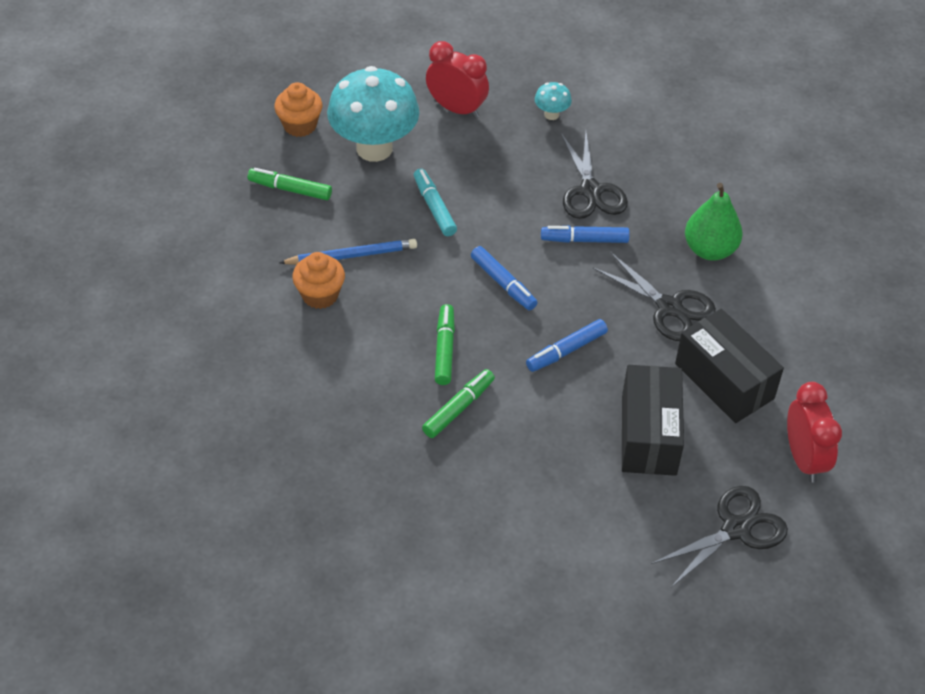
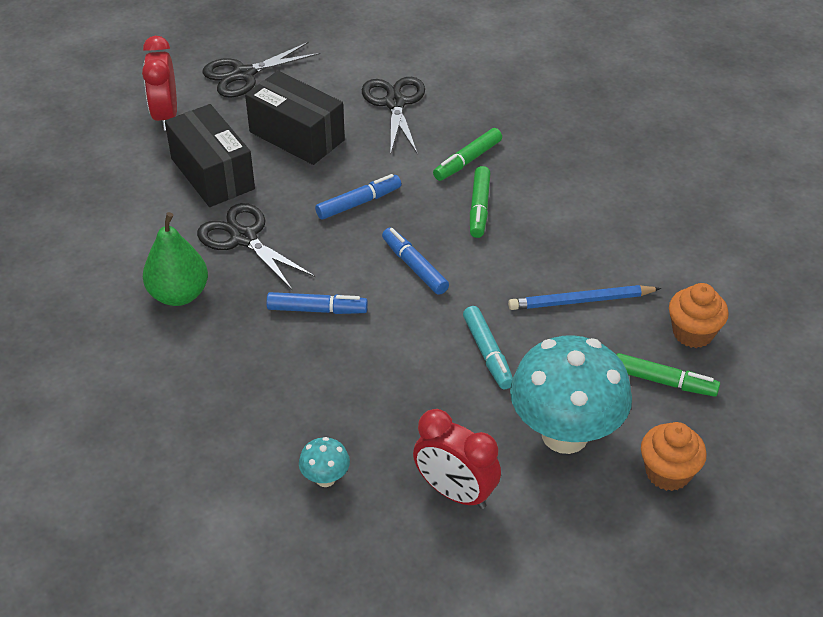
camera: 175 degrees left, 5 degrees down
(320, 295) = (610, 261): orange cupcake -> orange cupcake (693, 333)
(590, 191) = (296, 368): black scissors -> black scissors (395, 103)
(649, 435) = (297, 136): black box -> black box turned 60 degrees counterclockwise

